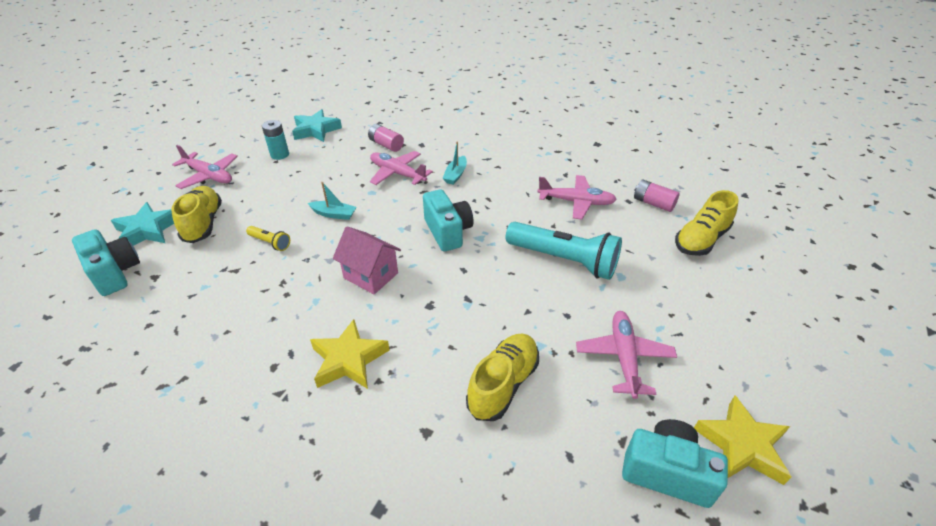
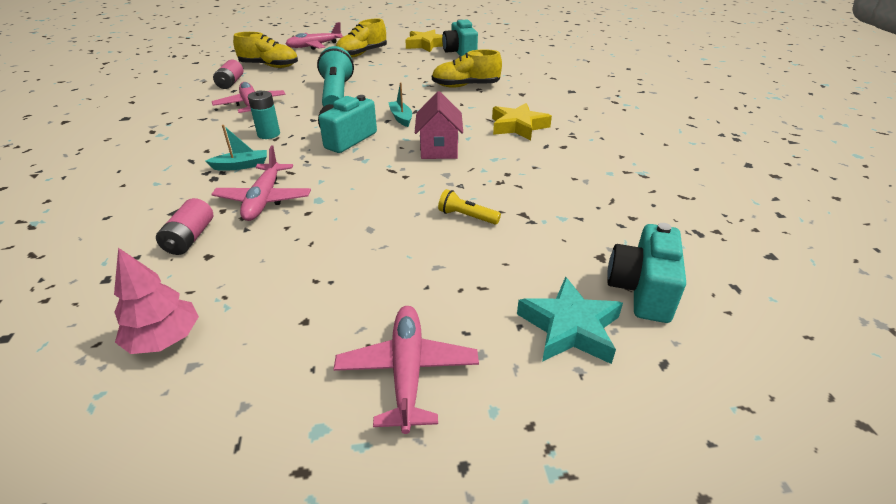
camera: 125 degrees left, 5 degrees down
(203, 223) = (500, 286): yellow shoe -> yellow shoe (362, 54)
(270, 243) = (466, 216): yellow flashlight -> yellow flashlight turned 60 degrees counterclockwise
(280, 155) = (282, 329): turquoise battery -> turquoise battery (269, 134)
(316, 130) = (165, 339): turquoise star -> pink tree
(334, 214) = (381, 203): turquoise boat -> turquoise boat (401, 118)
(624, 357) = (405, 68): pink plane -> pink plane (314, 46)

